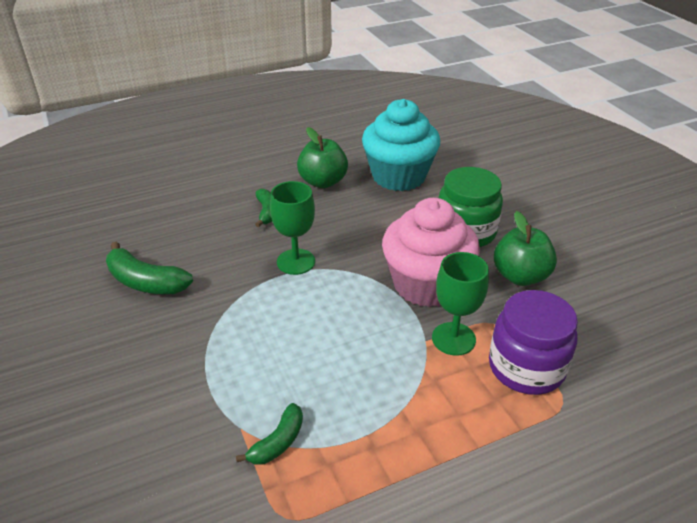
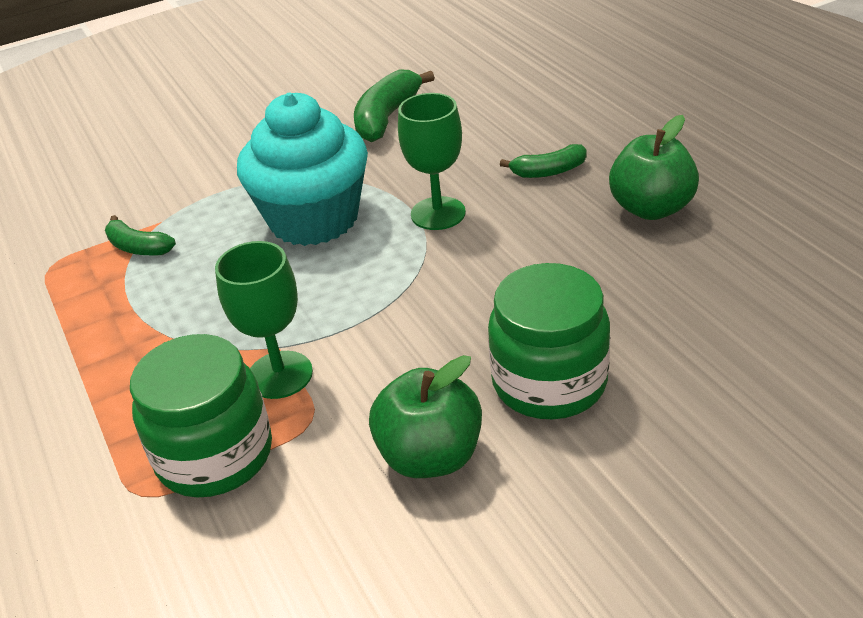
camera: 90 degrees right, 0 degrees up
(398, 176) = (706, 288): turquoise cupcake -> turquoise cupcake (314, 219)
(426, 284) = (399, 341): pink cupcake -> none
(526, 367) = (215, 455): purple jar -> green jar

